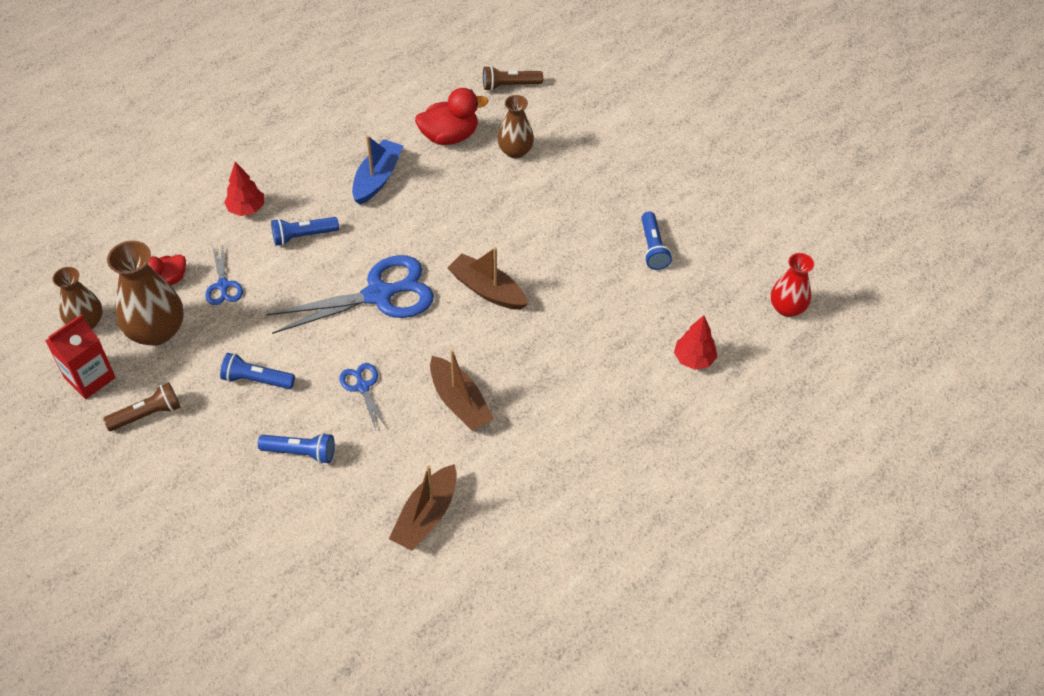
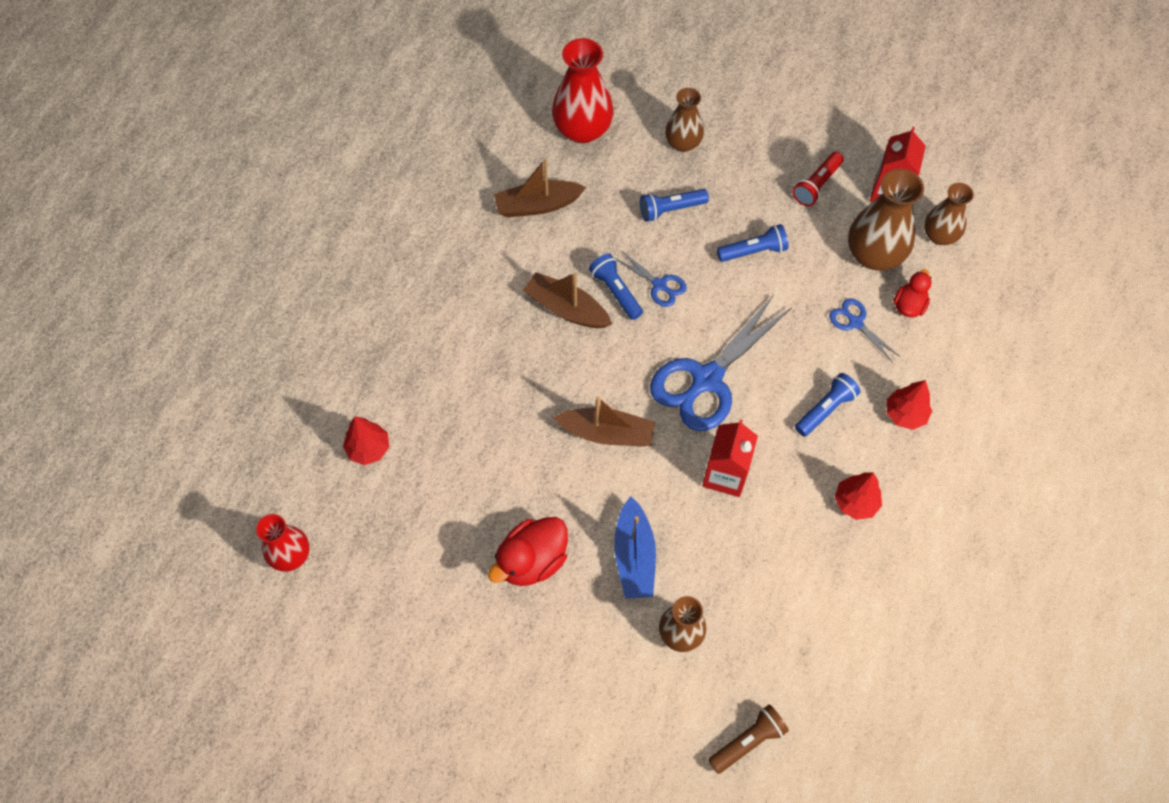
camera: 155 degrees right, 10 degrees up
(147, 414) = (816, 185): brown flashlight -> red flashlight
(236, 517) = (683, 143): none -> brown vase
(327, 582) = (582, 130): none -> red vase
(333, 172) = (855, 502): none -> red tree
(377, 178) = (805, 517): blue boat -> blue boat (634, 556)
(414, 226) = (725, 475): none -> red carton
(426, 516) = (537, 205): brown boat -> brown boat turned 105 degrees counterclockwise
(449, 136) = (767, 618): red duck -> red duck (532, 561)
(653, 248) = (462, 566): blue flashlight -> blue flashlight (616, 291)

